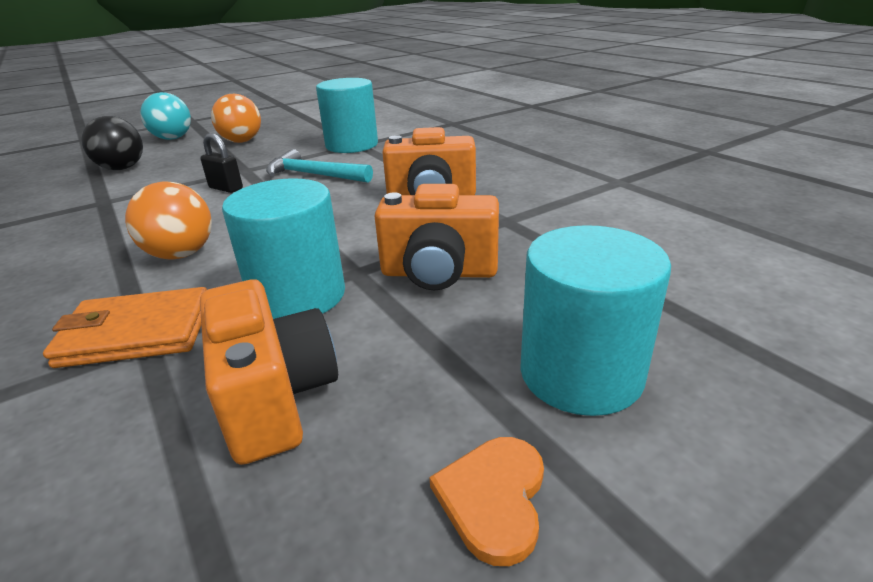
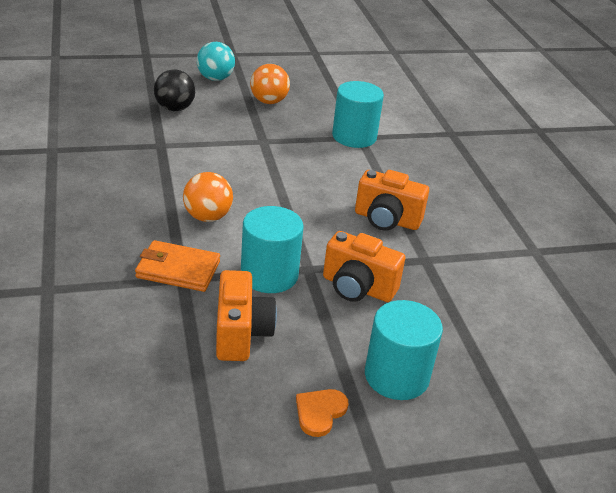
camera: 15 degrees right, 5 degrees up
(226, 188) = (246, 159): black padlock -> none
(314, 175) = (312, 165): turquoise hammer -> none

